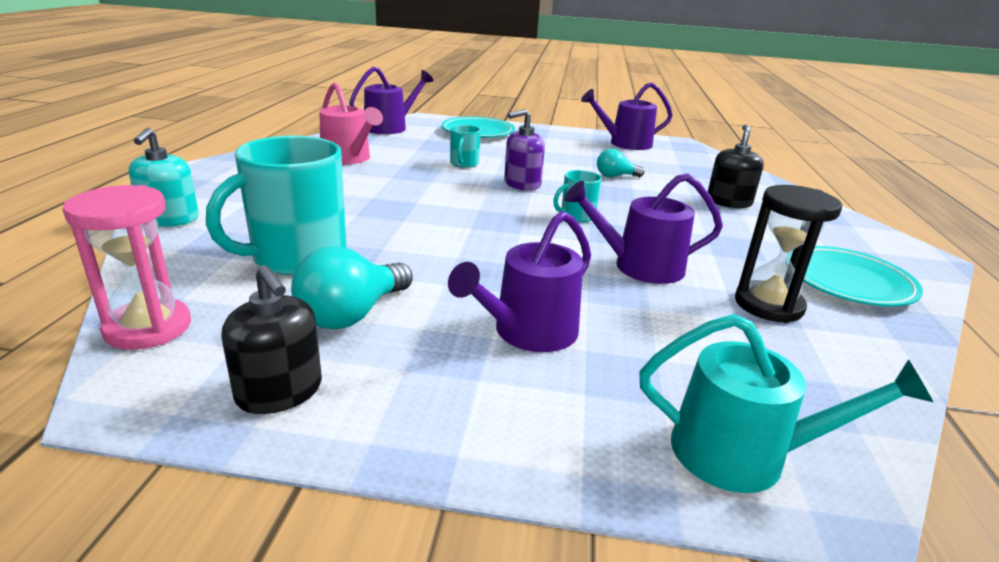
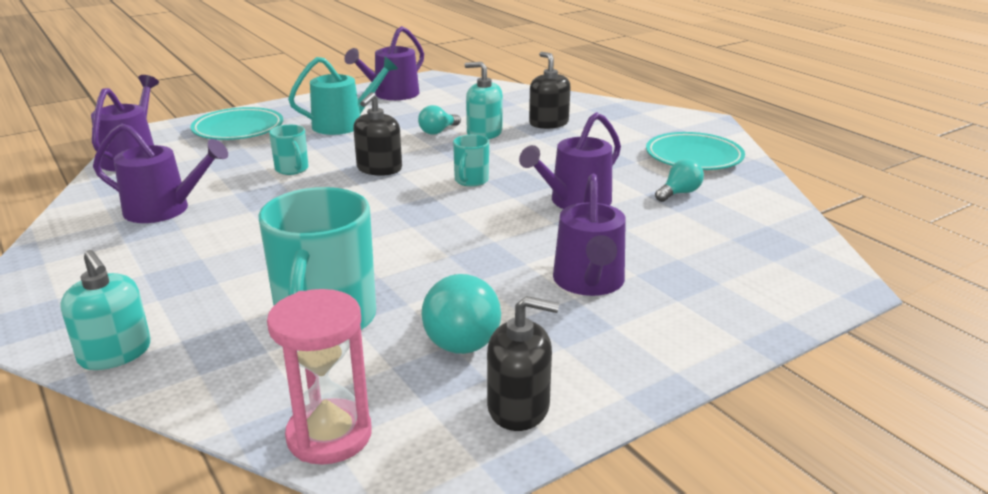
camera: 40 degrees left, 0 degrees up
(349, 158) = (164, 209): pink watering can -> purple watering can
(522, 184) = (379, 169): purple soap dispenser -> black soap dispenser
(652, 190) = (484, 133): none -> turquoise soap dispenser
(742, 454) = (785, 286): turquoise watering can -> turquoise watering can (344, 124)
(768, 305) = (679, 193): black hourglass -> turquoise light bulb

